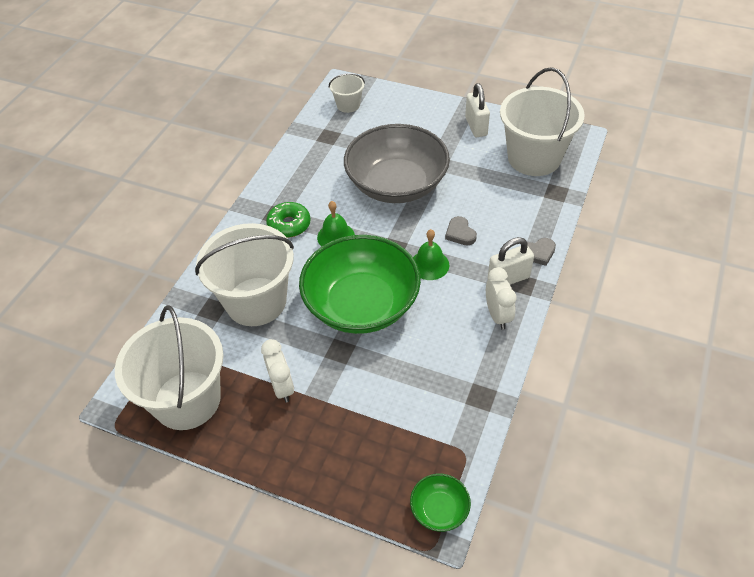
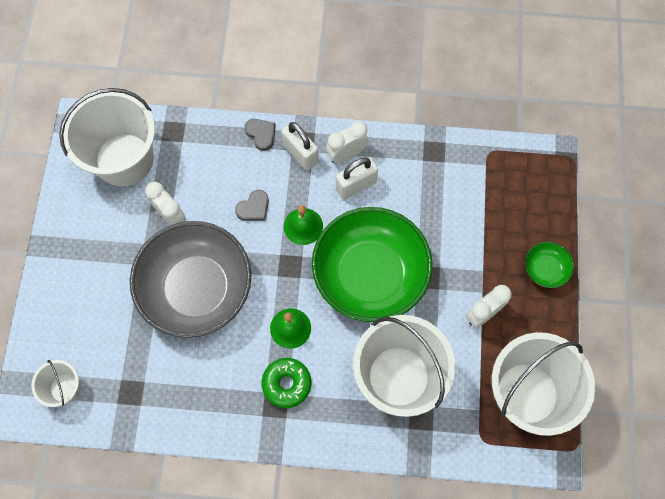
camera: 110 degrees left, 20 degrees up
(439, 509) = (541, 159): green bowl -> green bowl (545, 269)
(470, 178) = (171, 216): none -> white clock
(476, 126) = (82, 228): white padlock -> white padlock (356, 185)

